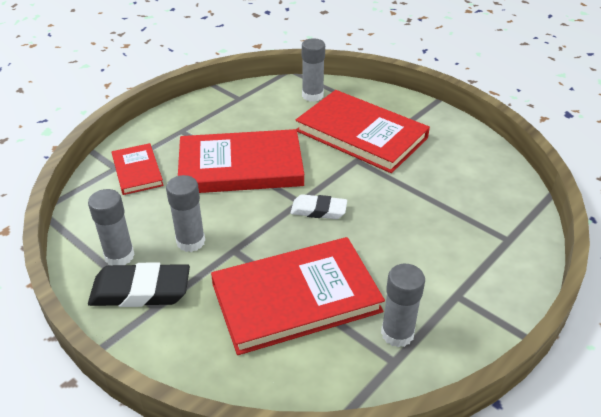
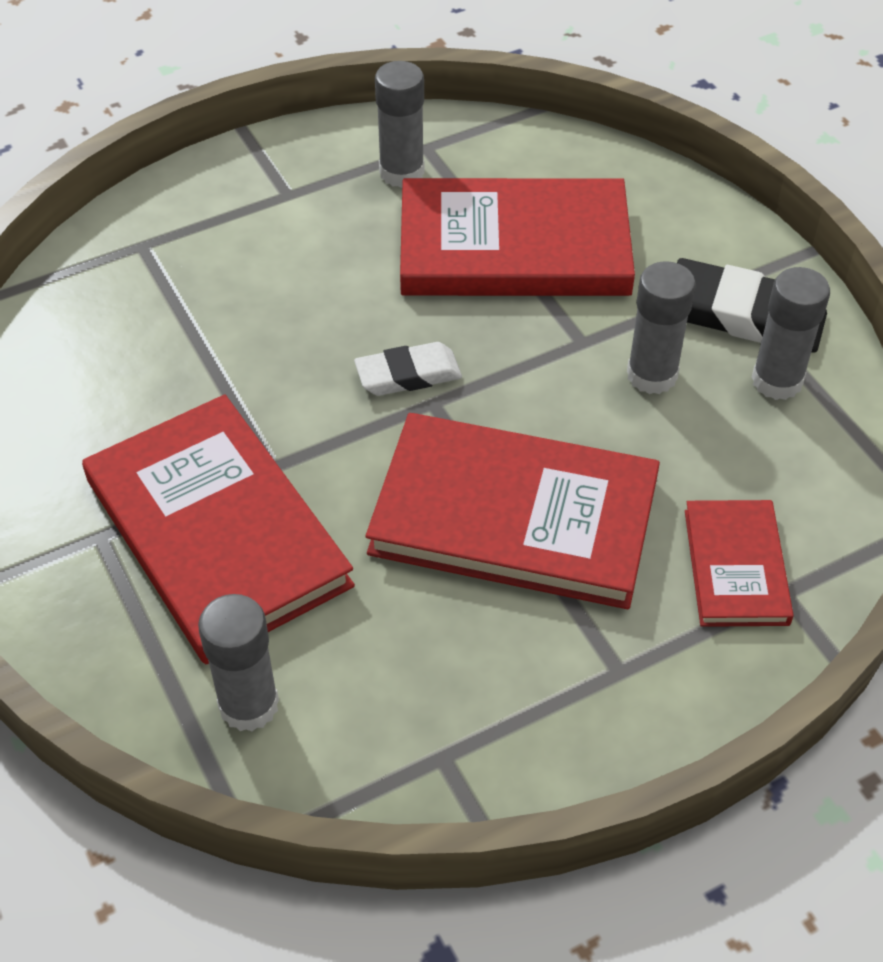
camera: 160 degrees left, 10 degrees up
(318, 210) = (408, 375): white eraser -> white eraser turned 45 degrees counterclockwise

